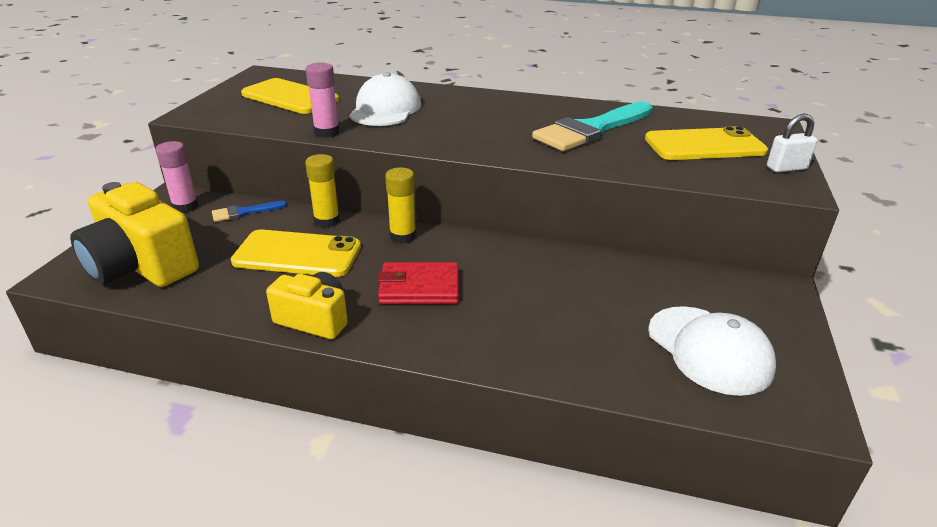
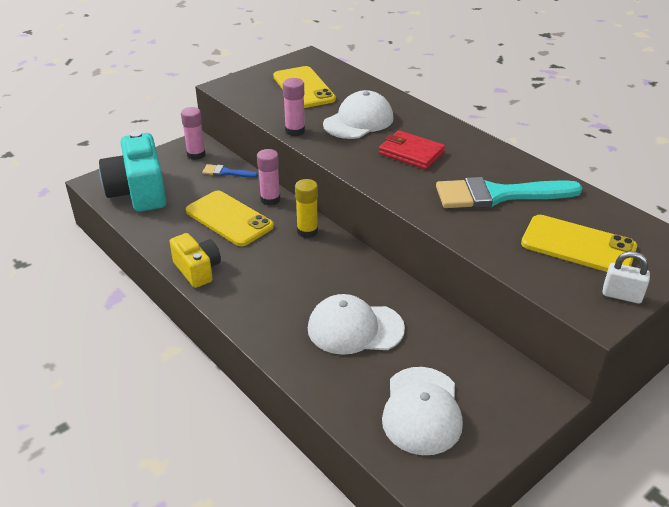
camera: 35 degrees right, 5 degrees up
(141, 266) = (138, 192): yellow camera -> turquoise camera
(327, 221) = (270, 199): yellow glue stick -> pink glue stick
(419, 287) = (278, 275): red wallet -> red wallet (411, 153)
(557, 304) = (355, 328): none -> white cap

